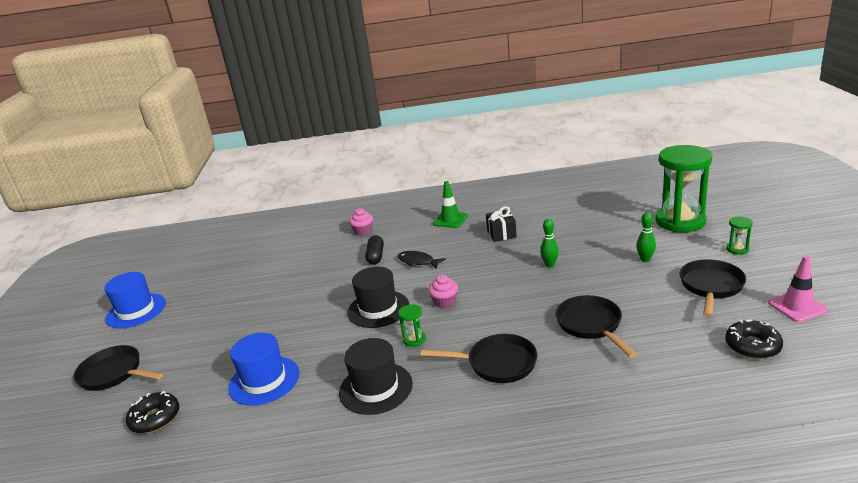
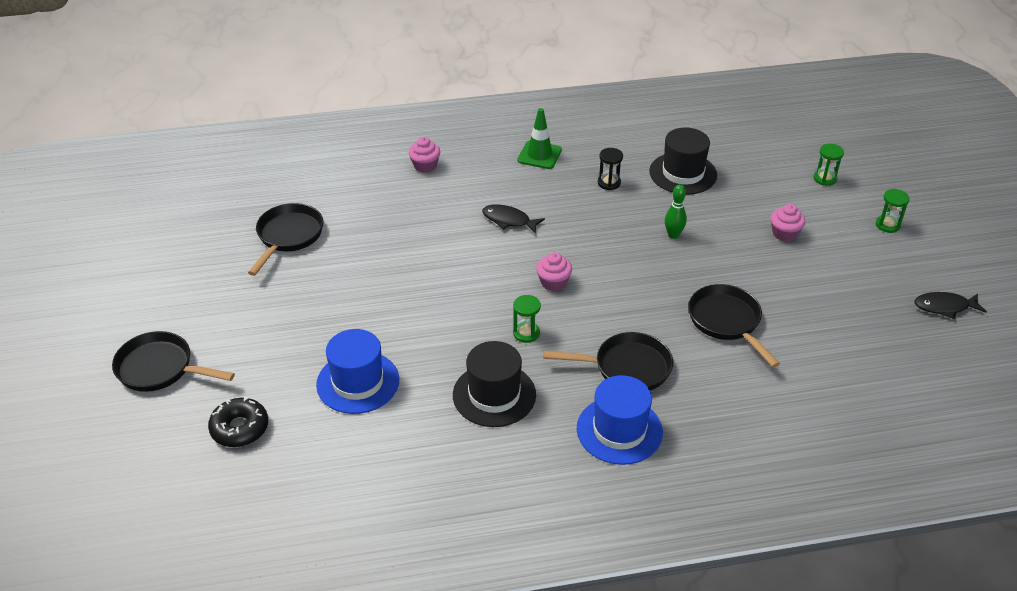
camera: 10 degrees left, 15 degrees up
(136, 311) = (149, 277): blue hat -> blue hat (619, 430)
(375, 256) = (452, 208): black capsule -> none
(378, 309) = (473, 289): black hat -> black hat (683, 173)
(501, 234) = (609, 183): black gift -> black hourglass
(645, 259) = (784, 233): green bowling pin -> pink cupcake
(680, 221) = (825, 179): green hourglass -> green hourglass, size x0.40
(711, 287) = (856, 276): black pan -> black pan (288, 236)
(752, 346) = (895, 354): black donut -> none
(797, 307) = (944, 307): pink traffic cone -> black fish

